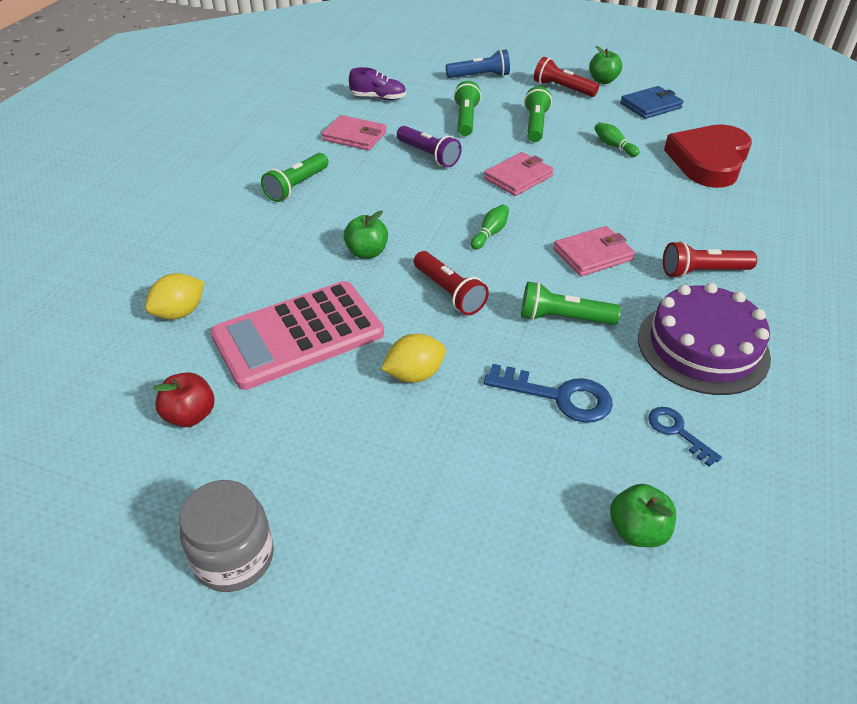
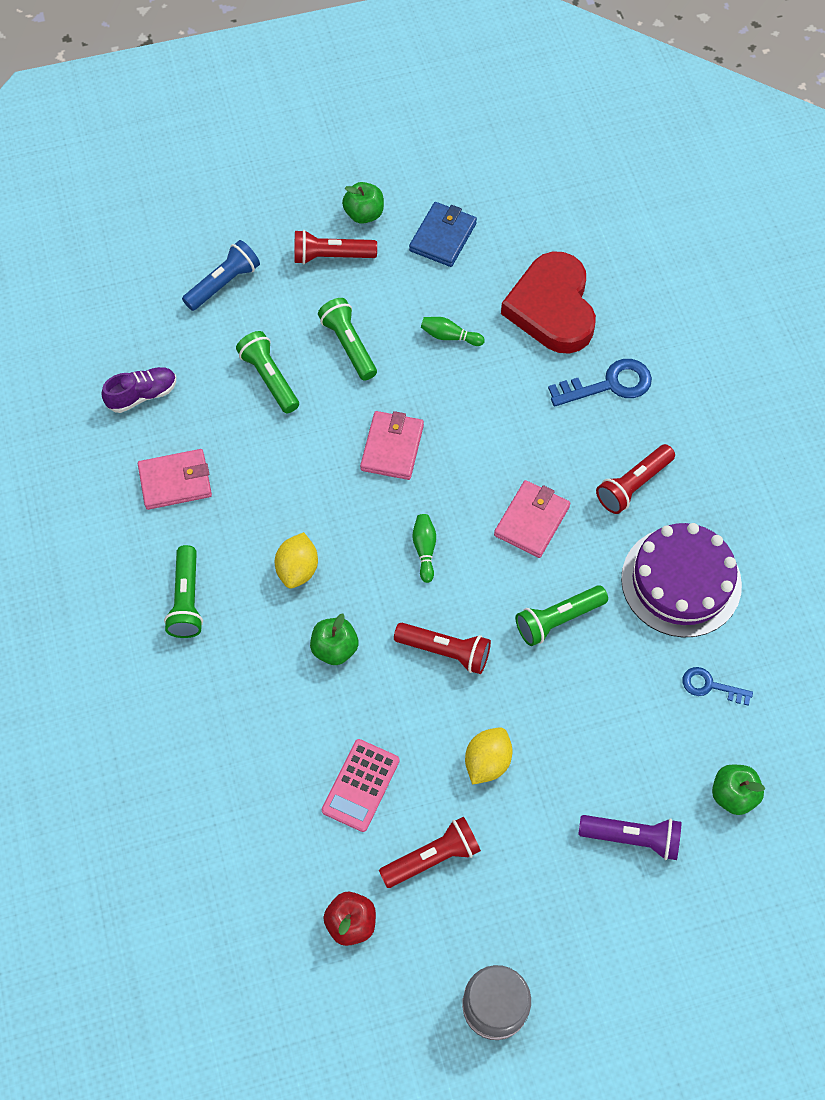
camera: 35 degrees left, 20 degrees up
(180, 313) = (236, 832): yellow lemon -> yellow lemon (298, 569)
(298, 335) = (360, 785): pink calculator -> pink calculator, size x0.55
(302, 411) = (432, 857): none -> red flashlight
(428, 155) = (278, 466): purple flashlight -> purple flashlight (632, 838)
(559, 396) = (609, 708): blue key -> blue key (609, 384)

